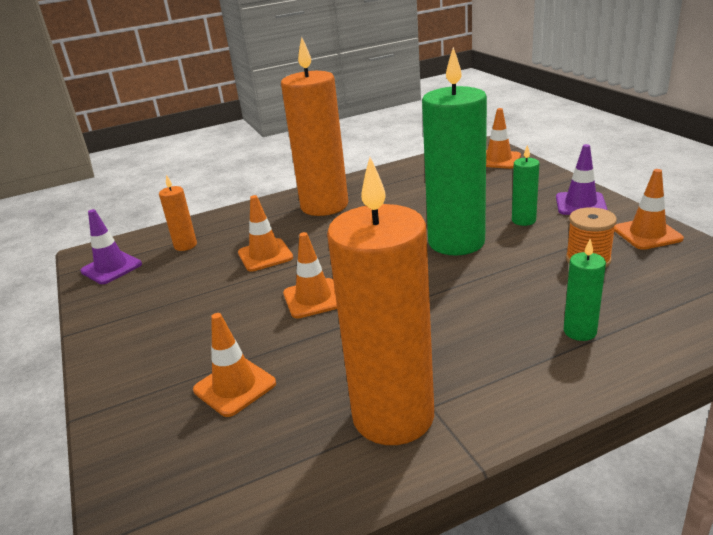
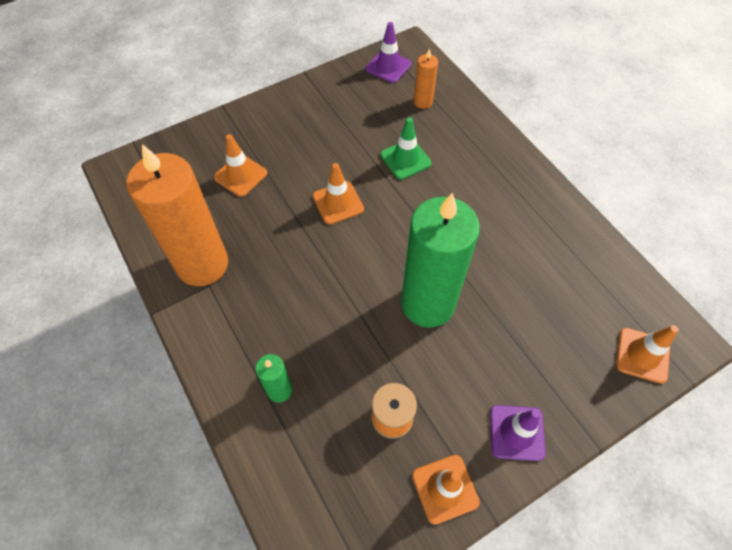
camera: 80 degrees right, 30 degrees up
(265, 255) = (405, 159): orange traffic cone -> green traffic cone
(324, 206) = (502, 188): orange candle -> none
(523, 220) = (474, 368): green candle -> none

